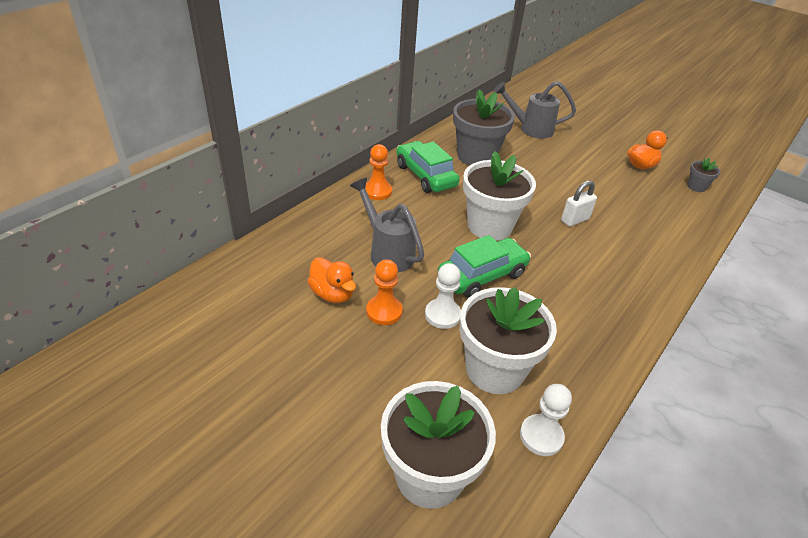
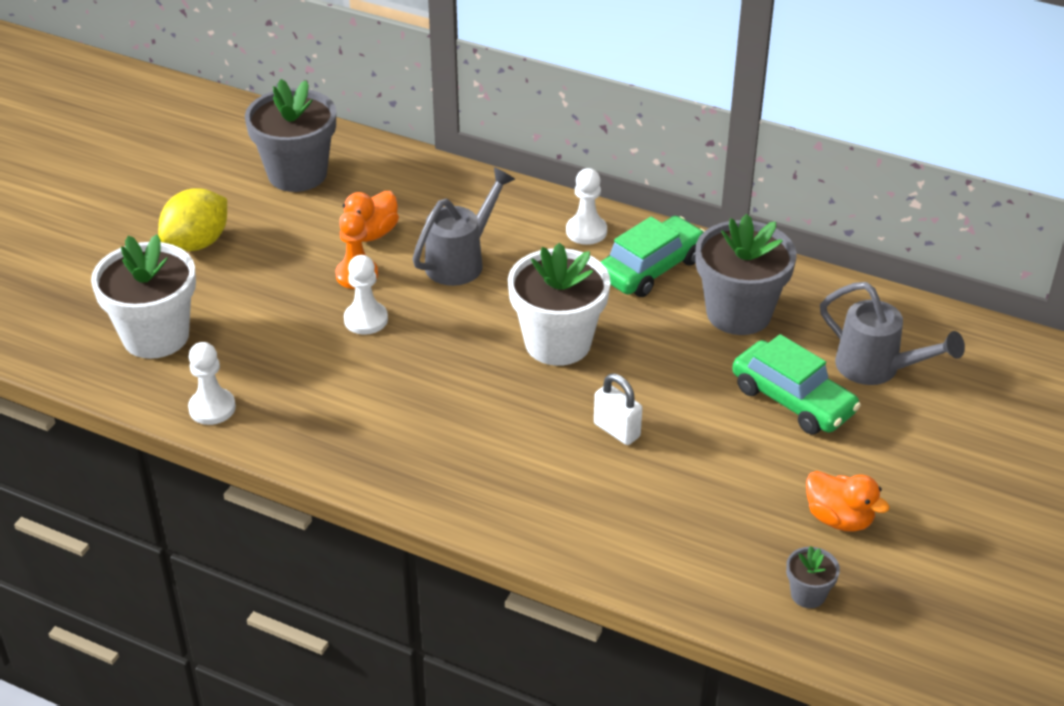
camera: 80 degrees right, 0 degrees up
(219, 328) = (297, 174): none -> grey flower pot
(290, 421) = (197, 243): none -> yellow lemon
(377, 191) = (586, 231): orange pawn -> white pawn
(482, 275) = (448, 345): green car -> green car (793, 400)
(494, 369) = (293, 368): white flower pot -> none
(530, 129) = (877, 369): grey watering can -> grey watering can turned 135 degrees clockwise

